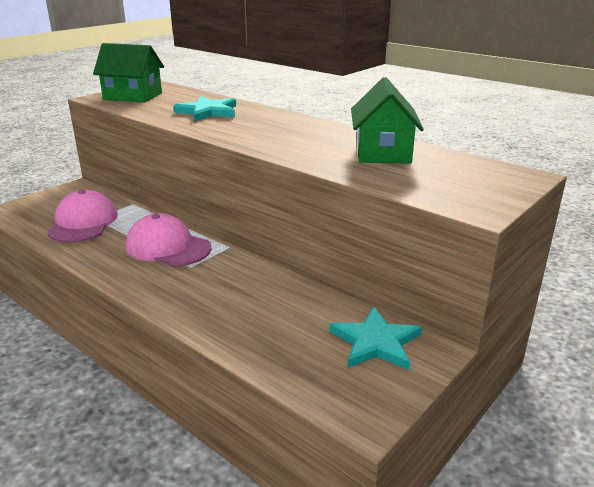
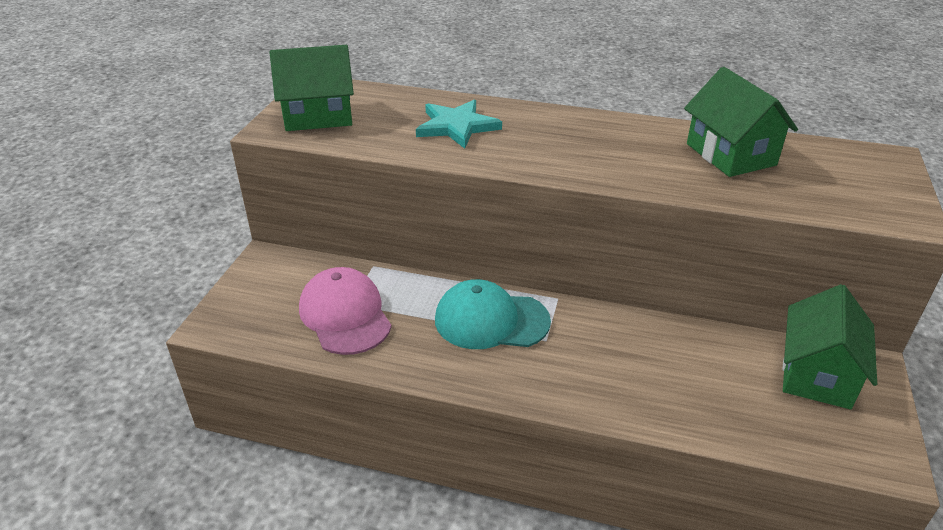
camera: 25 degrees left, 10 degrees up
(168, 247) = (491, 320): pink cap -> turquoise cap
(375, 342) = (817, 374): turquoise star -> green house

